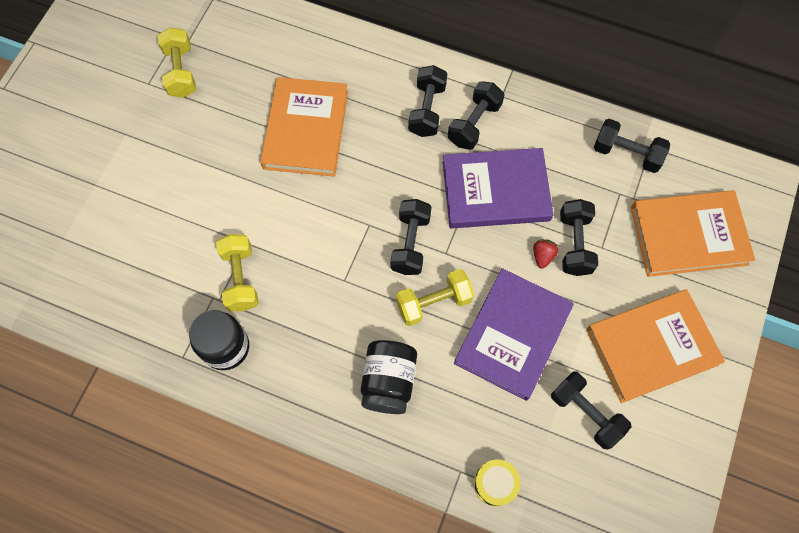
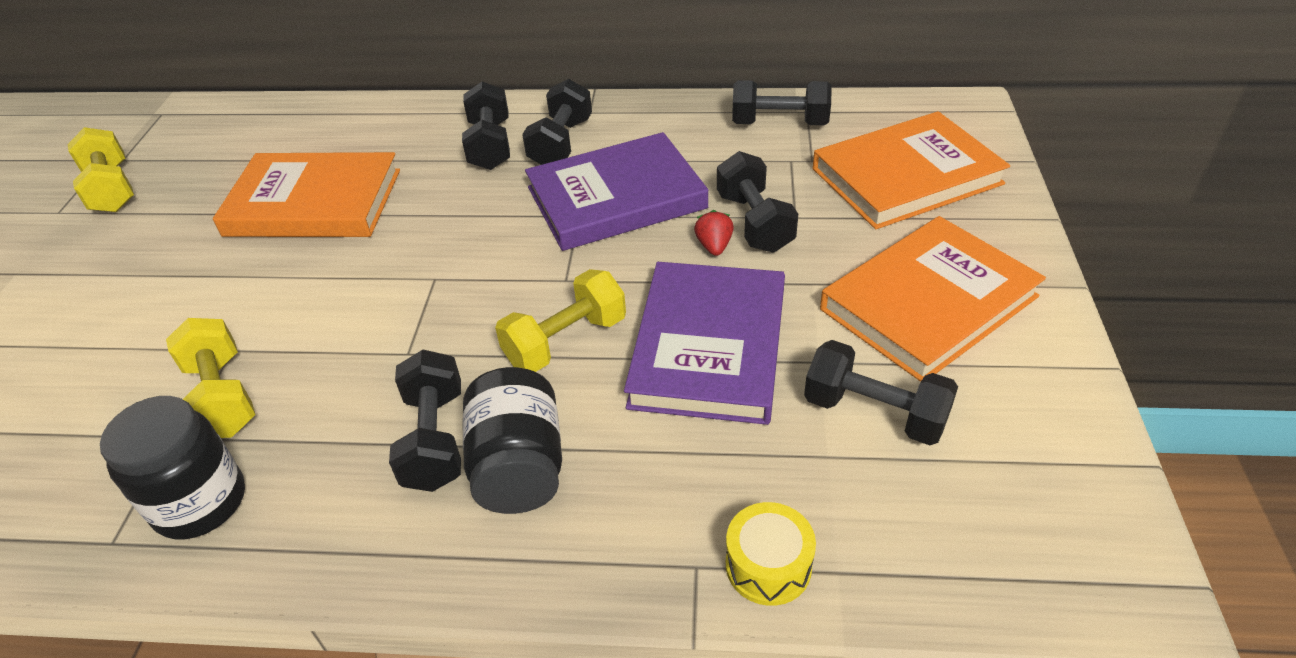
camera: 15 degrees left, 25 degrees down
(306, 129) = (314, 203): orange book -> orange book turned 75 degrees counterclockwise
(410, 243) = (506, 282): black dumbbell -> black dumbbell (435, 439)

